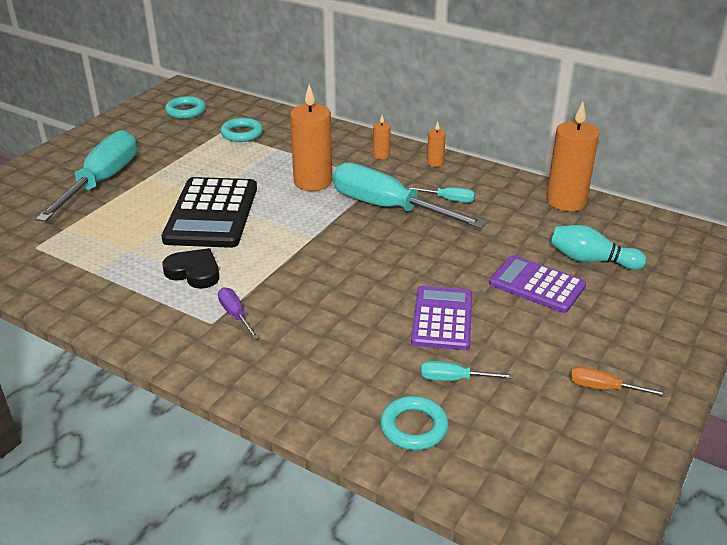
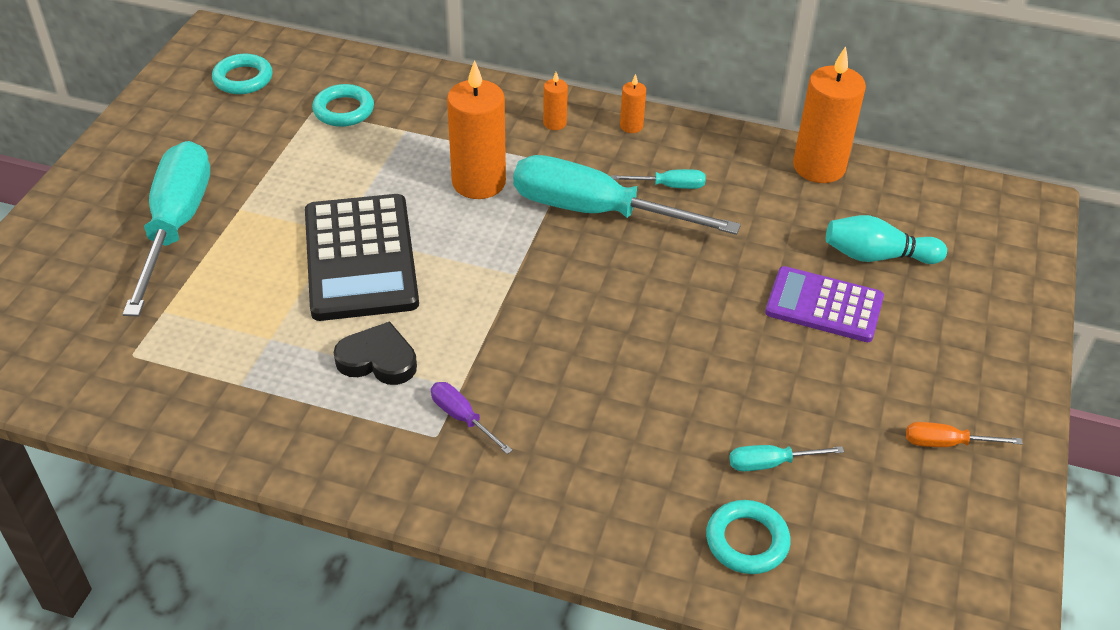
camera: 15 degrees left, 10 degrees up
(442, 318) = (726, 377): purple calculator -> none

